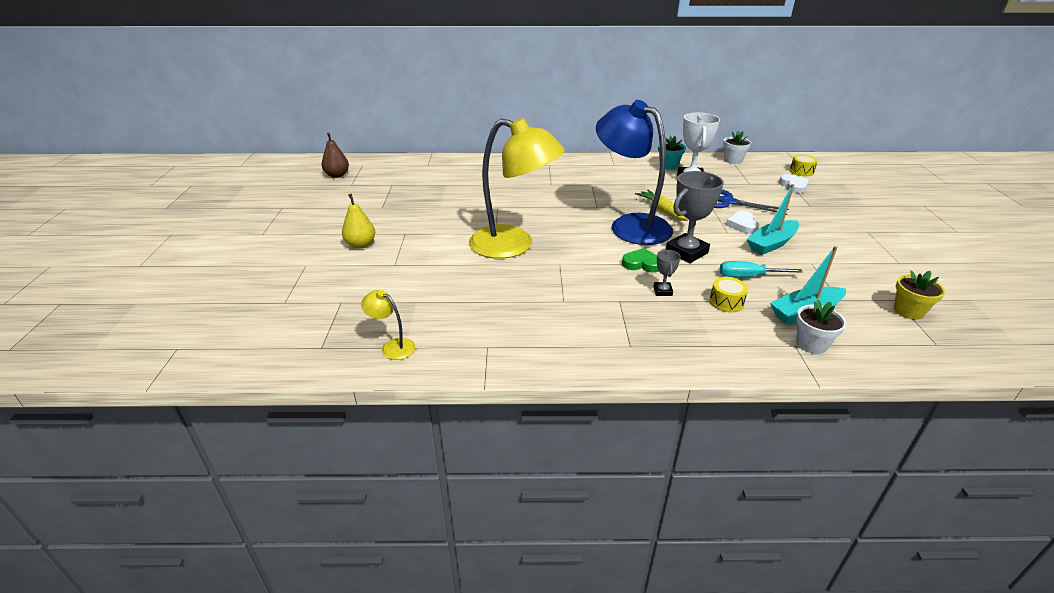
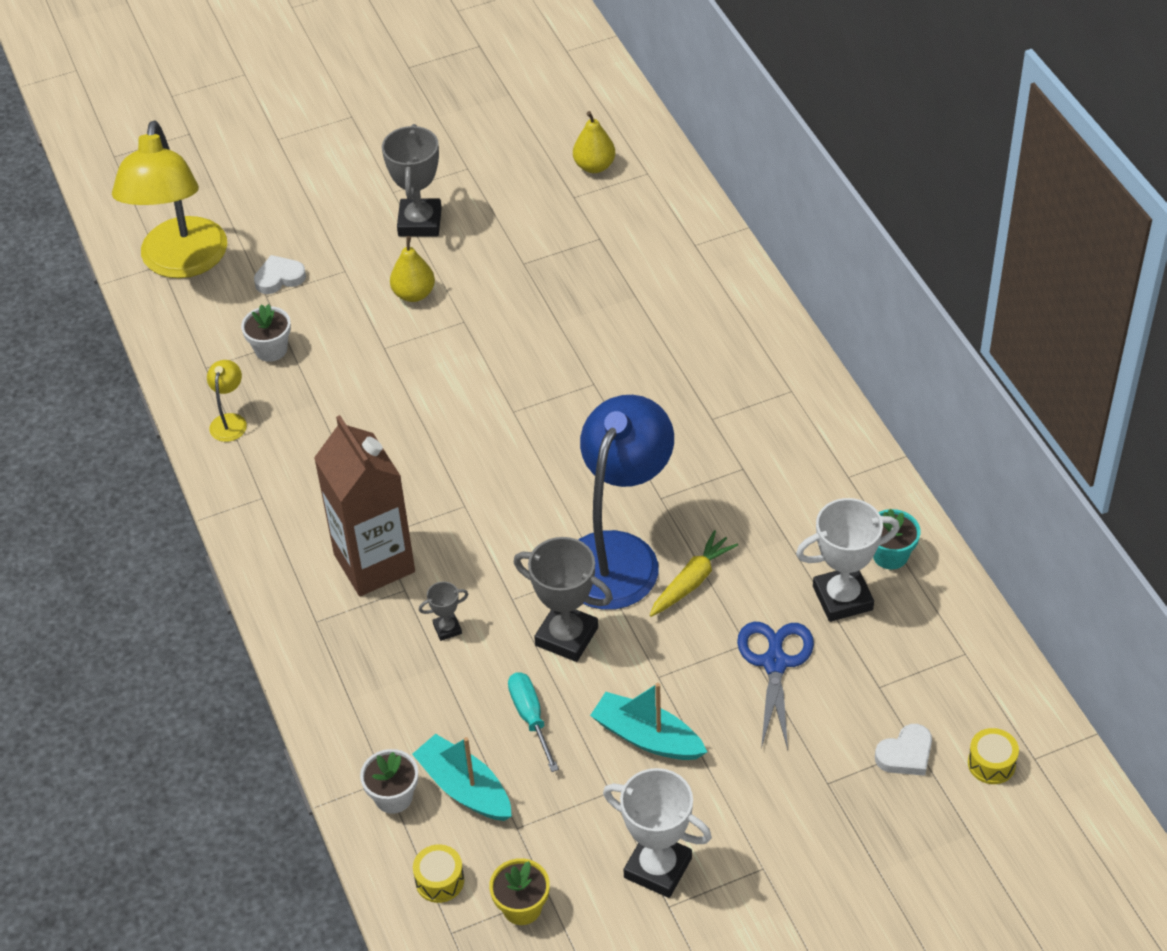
camera: 70 degrees right, 15 degrees up
(302, 230) = (420, 222): none -> grey trophy
(337, 175) = (594, 166): brown pear -> yellow pear
(514, 245) = (488, 443): yellow lamp -> yellow lamp (181, 262)
(588, 308) = (374, 563): none -> brown carton
(642, 264) = (507, 592): green heart -> none
(726, 302) = (451, 700): yellow drum -> yellow drum (439, 880)
(733, 160) = (983, 648): white flower pot -> white flower pot (271, 349)
(742, 225) = (695, 693): white heart -> white heart (279, 278)
(870, 260) = (658, 868): none -> white trophy

